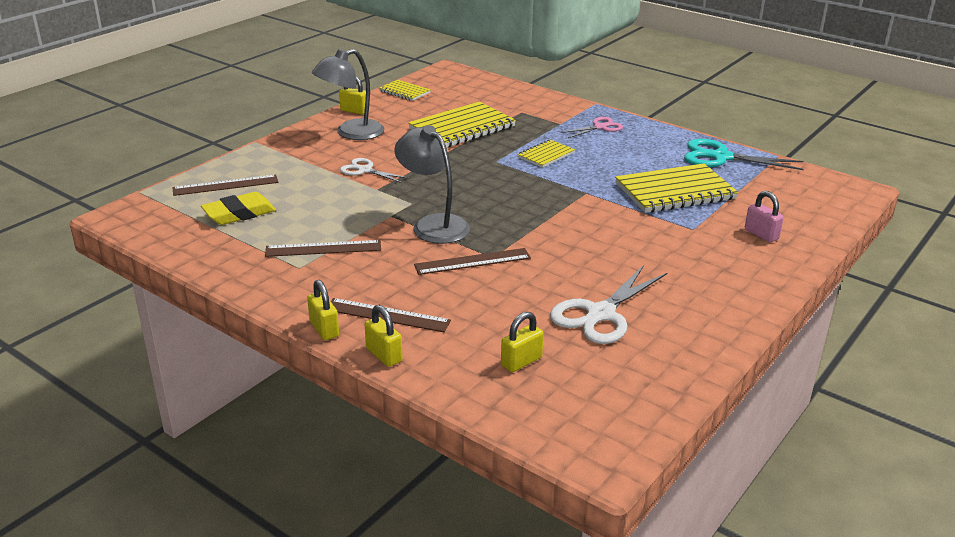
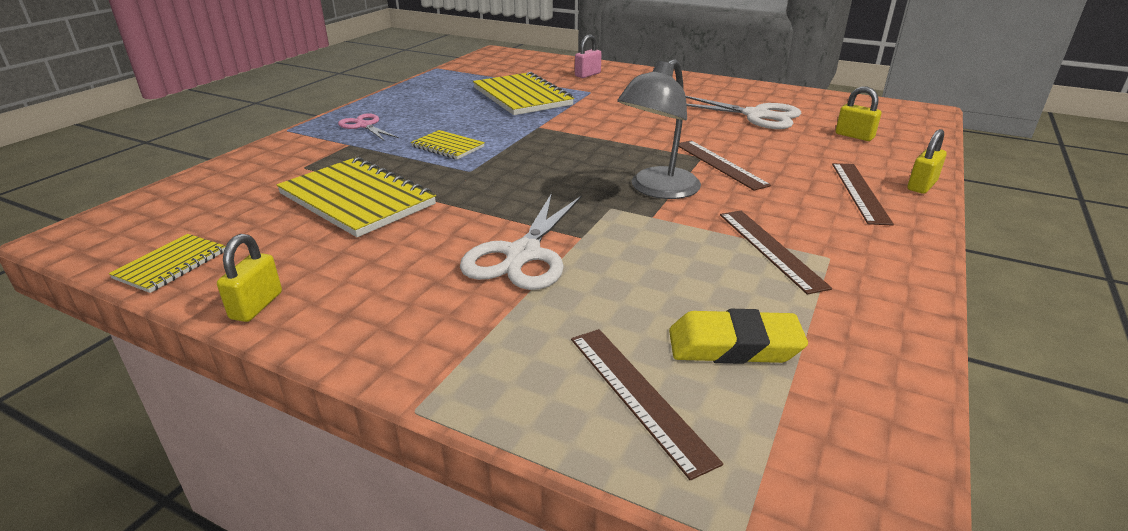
camera: 100 degrees left, 0 degrees up
(239, 214) = (734, 346): yellow eraser -> yellow eraser turned 45 degrees counterclockwise
(324, 329) = (925, 220): yellow padlock -> none
(351, 133) = (371, 291): grey lamp -> none
(365, 170) = (523, 254): white scissors -> white scissors, size x1.67
(721, 157) = (443, 83): turquoise scissors -> none

